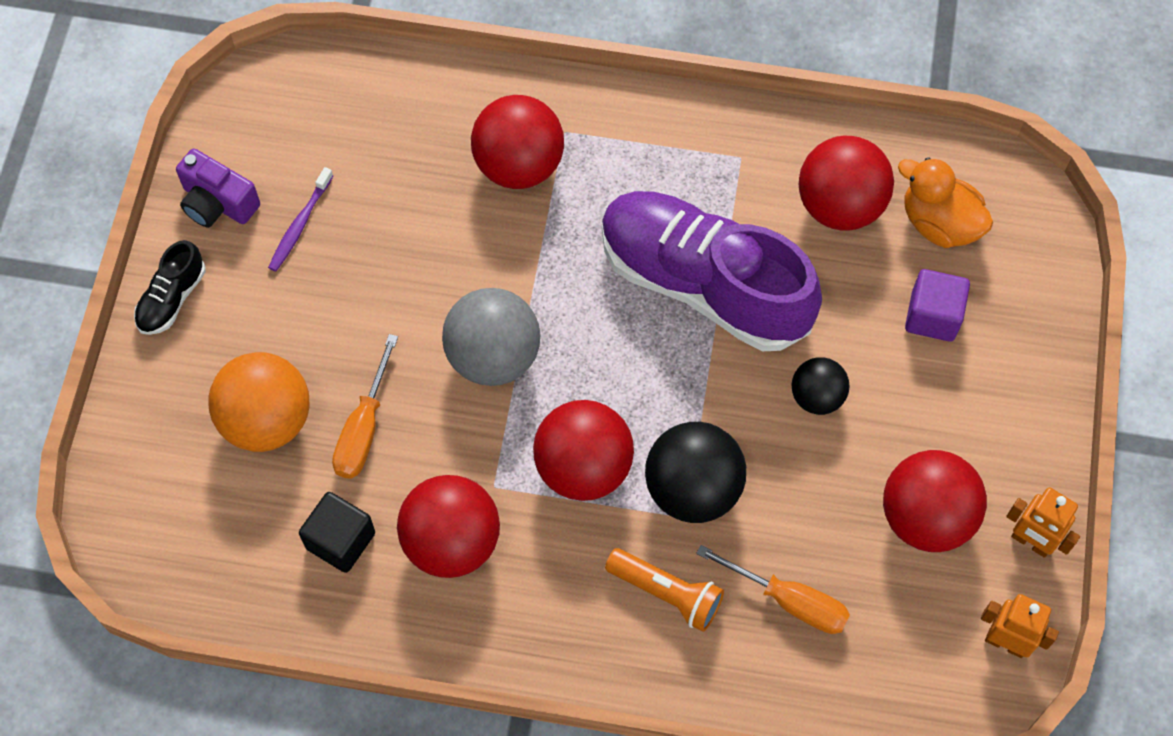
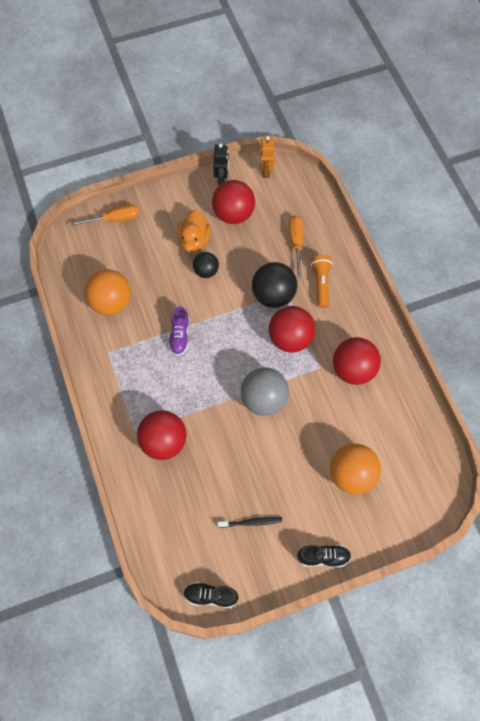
camera: 120 degrees left, 0 degrees up
(218, 203) = (263, 569): purple camera -> none
(233, 113) = (210, 596): none -> black shoe
(300, 225) = (251, 522): purple toothbrush -> black toothbrush
(340, 540) = (381, 412): black cube -> none
(364, 428) = (329, 433): orange screwdriver -> orange screwdriver (114, 219)
(703, 284) = (180, 336): purple shoe -> purple shoe, size x0.41
(840, 205) = (111, 302): red ball -> orange ball
(932, 316) = (145, 247): purple cube -> none
(939, 223) = (99, 263): orange duck -> orange duck (194, 241)
(1030, 542) = (221, 178): orange robot -> black robot

